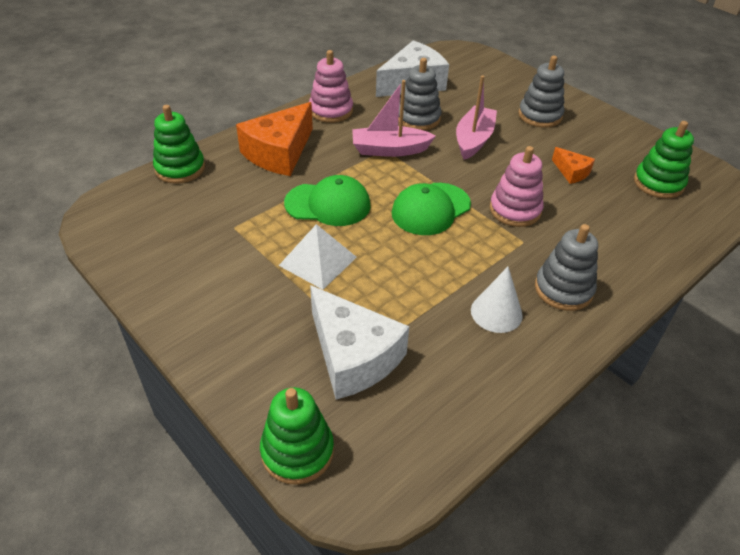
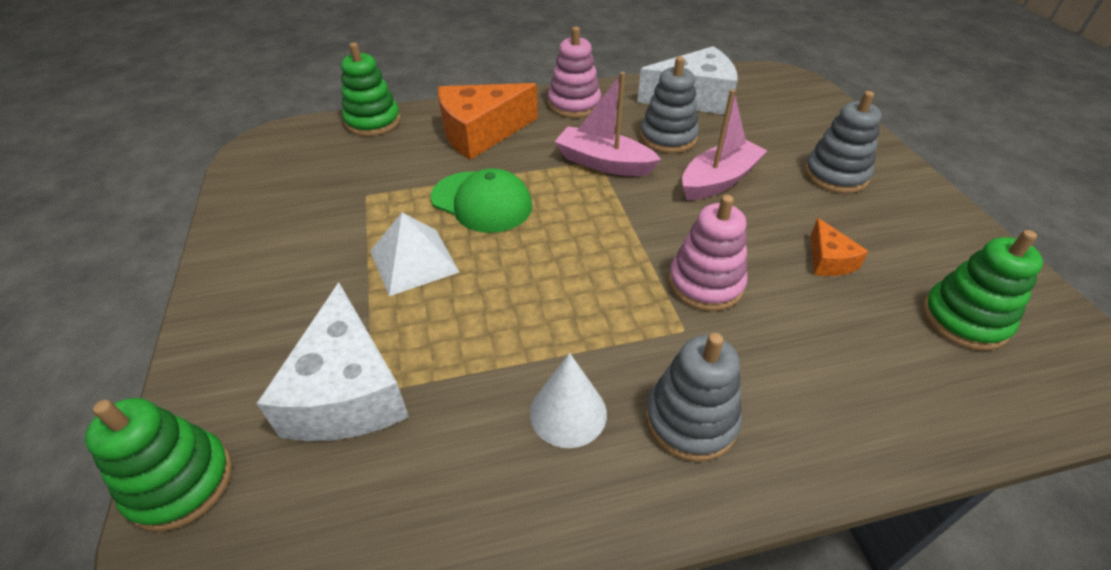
camera: 30 degrees right, 0 degrees up
(430, 209) = (594, 246): green cap -> none

